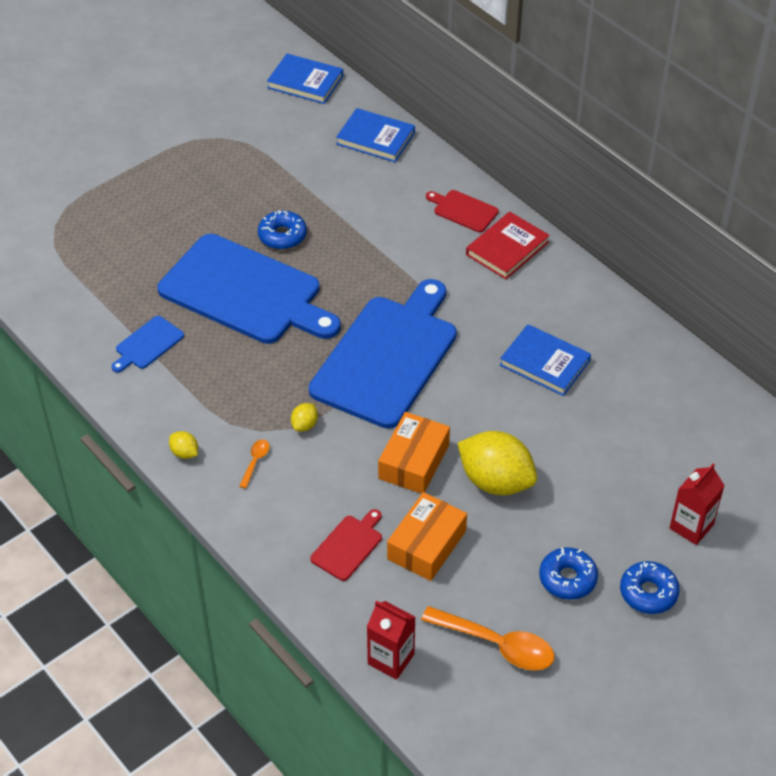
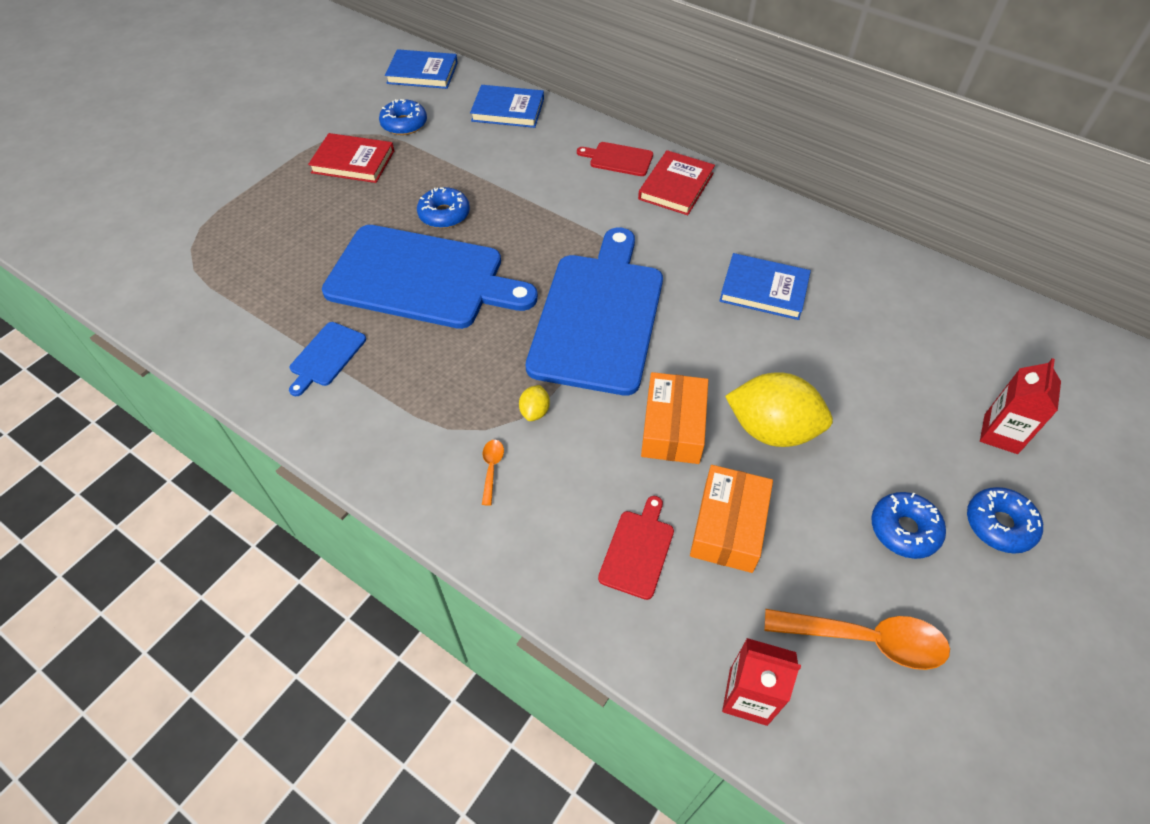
camera: 15 degrees left, 5 degrees up
(184, 453) = (403, 477): yellow lemon -> none
(214, 167) = (353, 162): none -> red book
(272, 136) = (404, 124): none -> blue donut

